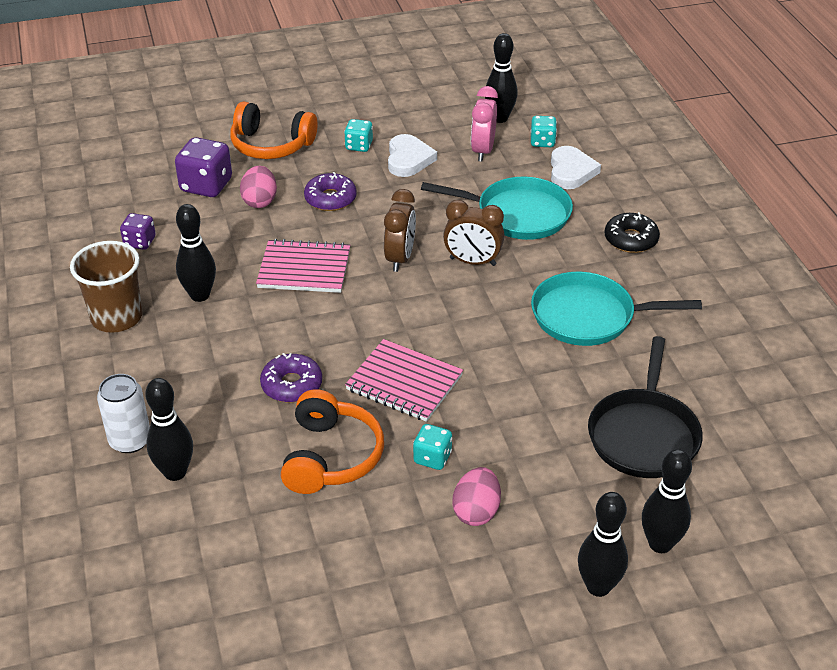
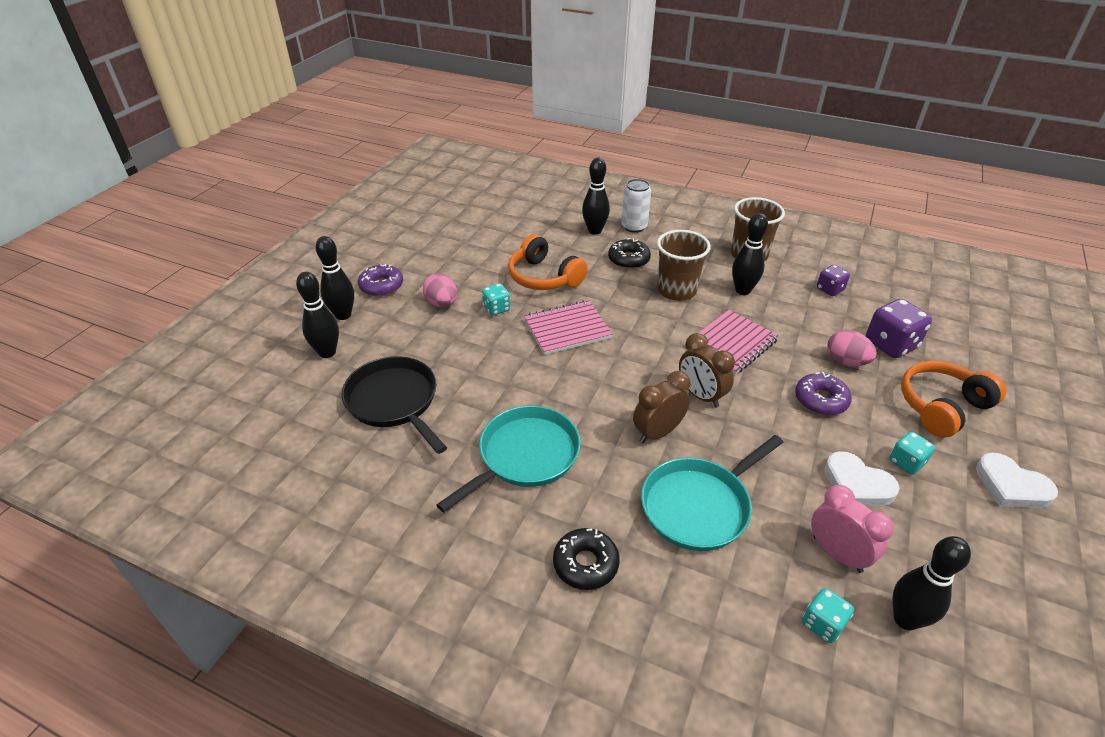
camera: 130 degrees right, 0 degrees up
(218, 406) = (628, 259): none -> black donut
(248, 340) = (676, 290): none -> brown cup
(291, 385) = (616, 289): purple donut -> purple donut (381, 286)
(571, 171) = (741, 605): white heart -> white heart (1011, 486)

